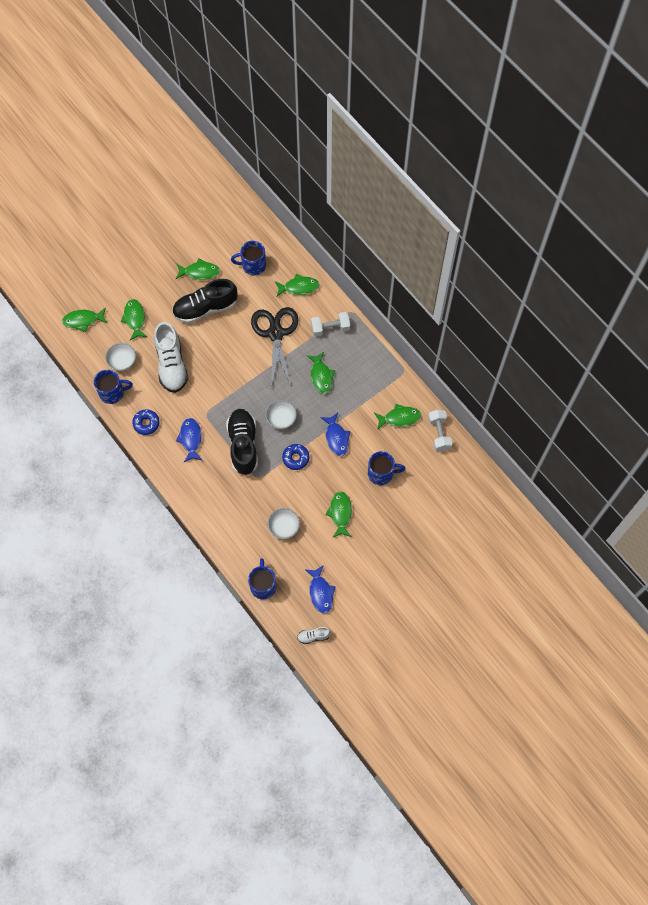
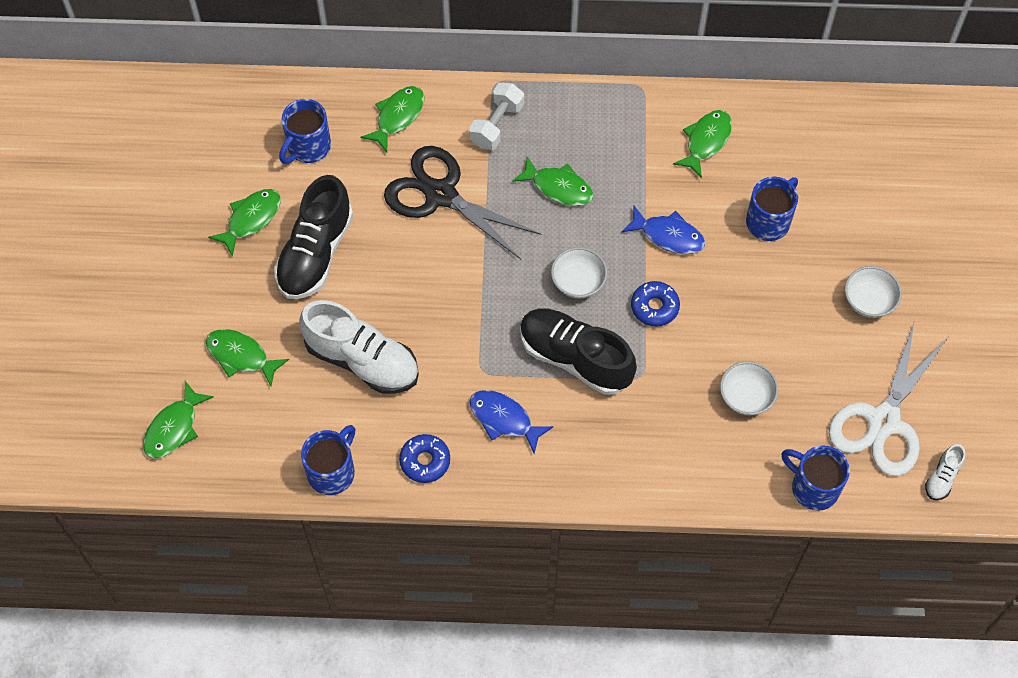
camera: 50 degrees left, 5 degrees down
(122, 361) = (294, 422): white bowl -> white bowl (869, 301)
(320, 592) = (883, 421): blue fish -> white scissors
(340, 513) = (785, 312): green fish -> none
(439, 434) = (770, 114): white dumbbell -> none

